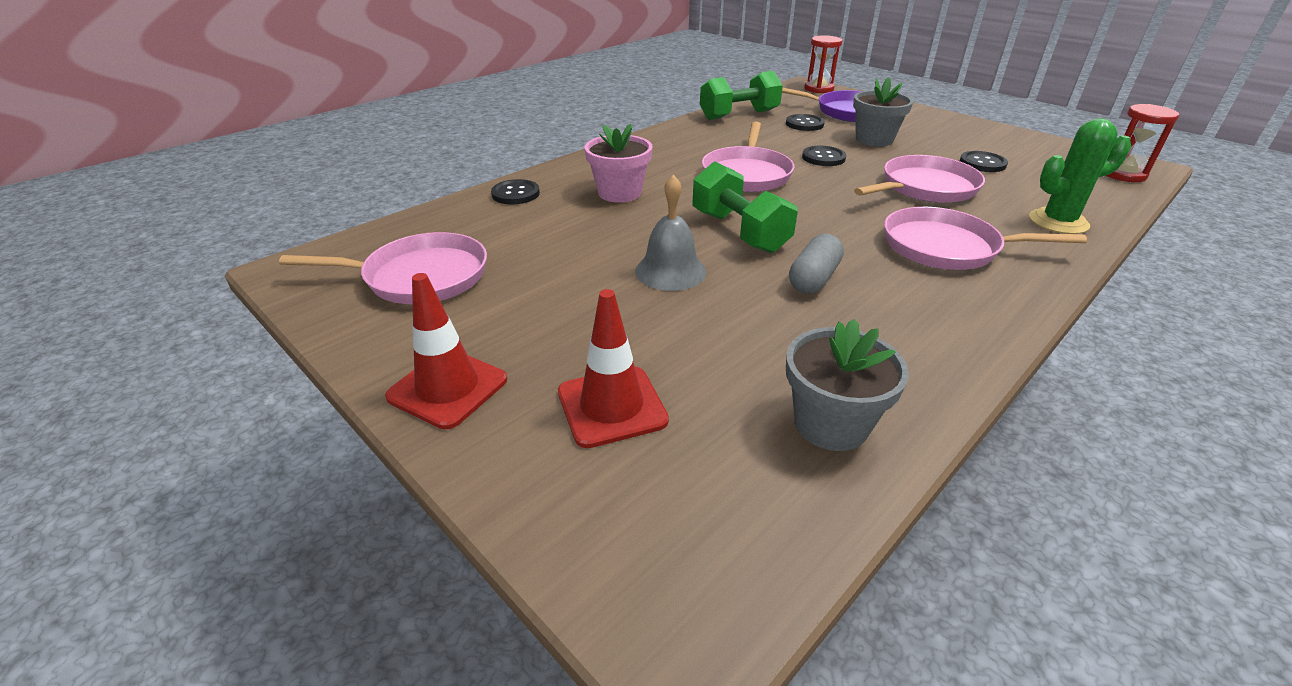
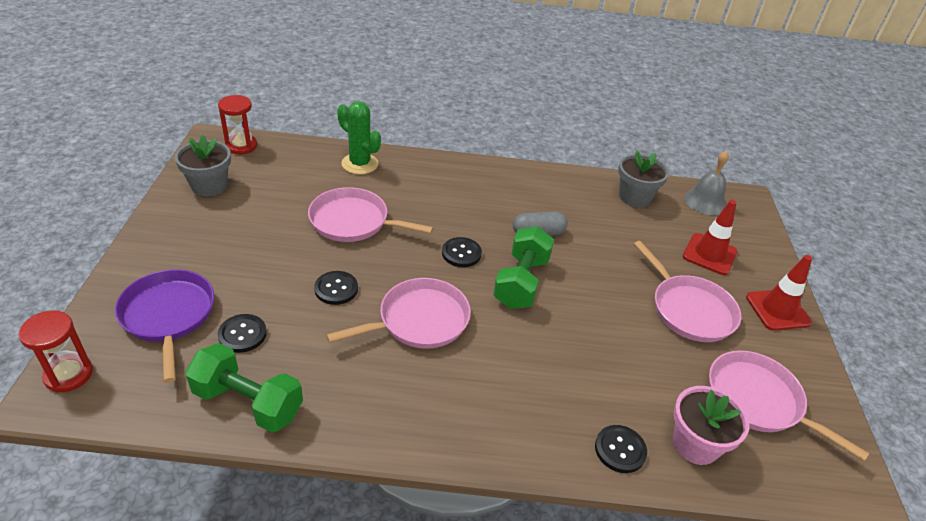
camera: 135 degrees left, 5 degrees up
(619, 193) = (539, 379): pink flower pot -> pink flower pot (695, 444)
(670, 271) = (601, 289): grey bell -> grey bell (705, 201)
(874, 139) = (256, 273): grey flower pot -> grey flower pot (209, 186)
(946, 247) = (443, 196): pink pan -> pink pan (689, 310)
(982, 163) = (271, 204): black button -> black button (461, 253)

